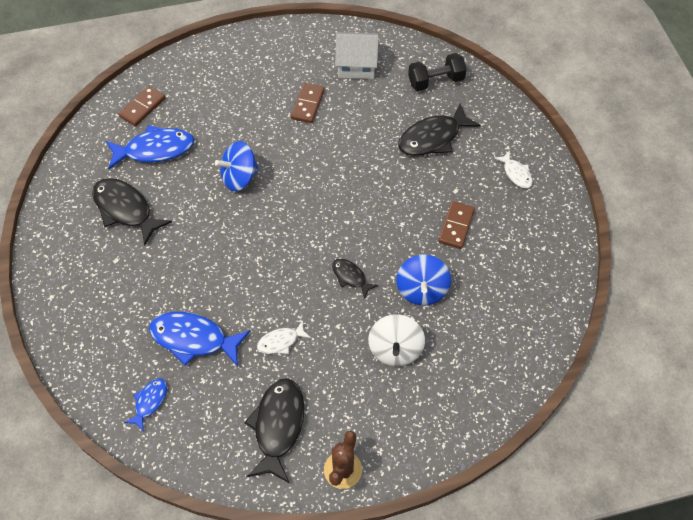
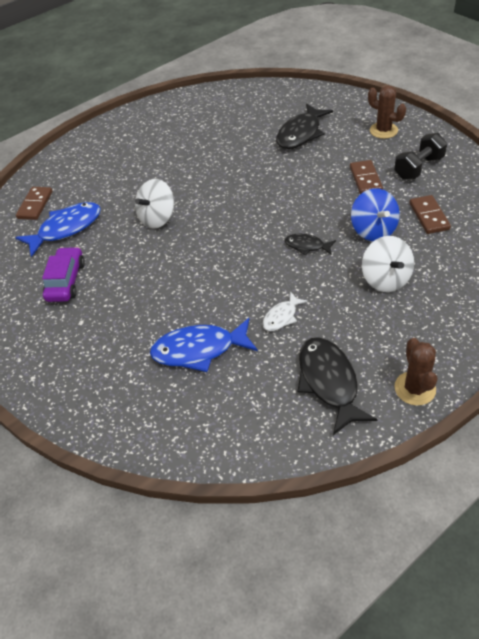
camera: 20 degrees left, 10 degrees down
(125, 210) = (66, 281): black fish -> purple car
(149, 402) = (191, 419): blue fish -> none
(239, 177) = (157, 218): blue spinning top -> white spinning top
(308, 104) = (182, 151): brown domino -> brown domino (429, 216)
(356, 65) = (204, 113): white house -> none
(435, 81) = (275, 101): black dumbbell -> black dumbbell (418, 168)
(516, 173) = (383, 130): white fish -> brown cactus

